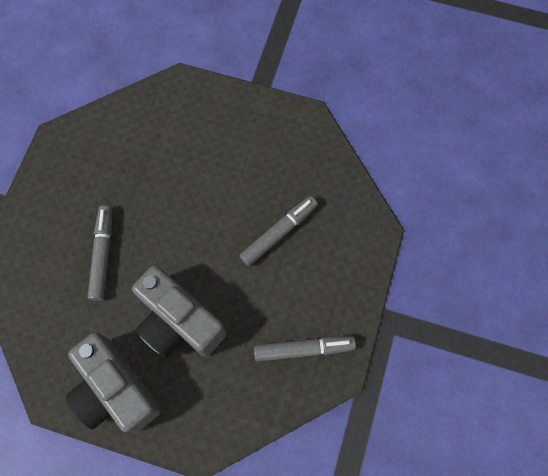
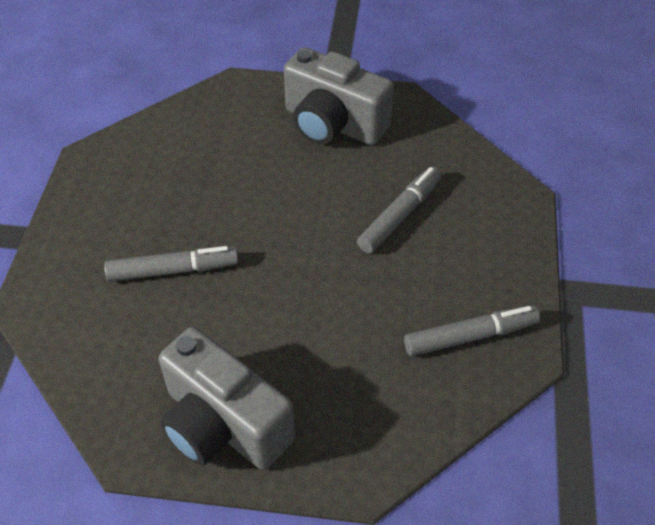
camera: 10 degrees left, 20 degrees down
(103, 255) = (173, 270): grey marker -> grey marker turned 90 degrees clockwise
(179, 322) = (293, 331): grey camera -> grey camera (333, 124)

